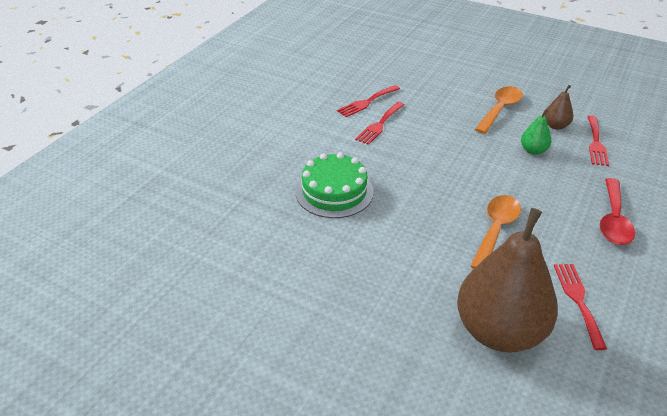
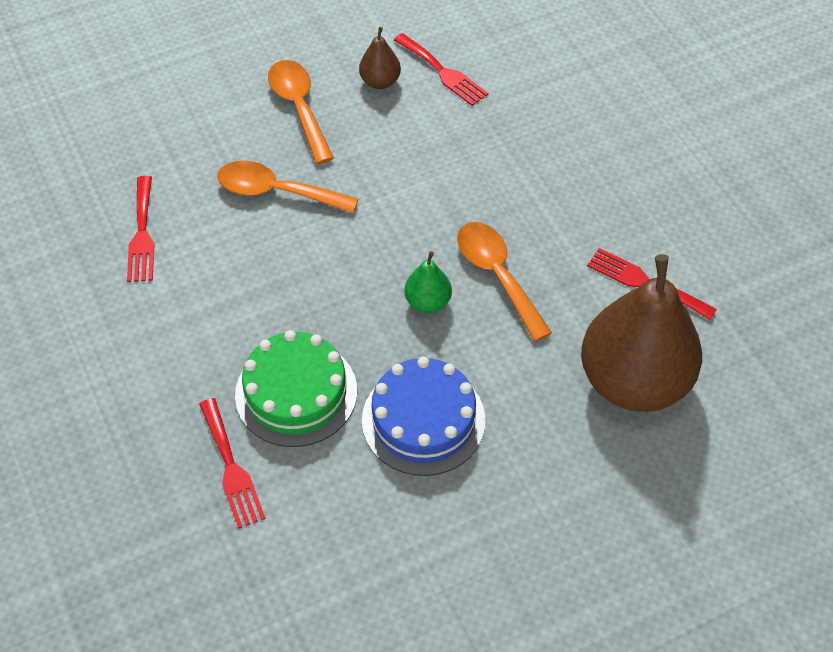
camera: 55 degrees left, 15 degrees up
(368, 247) = (423, 420): none -> blue cake
(379, 124) = (206, 253): red fork -> red fork (231, 468)
(442, 127) = (276, 192): none -> orange spoon
(533, 150) = (403, 138): green pear -> green pear (428, 302)
(613, 220) = (568, 162): red spoon -> none

